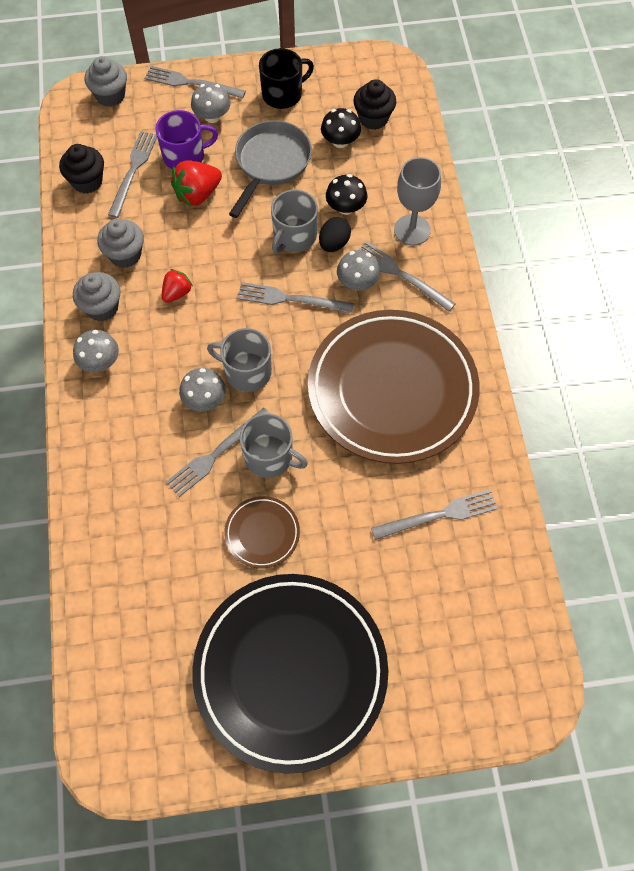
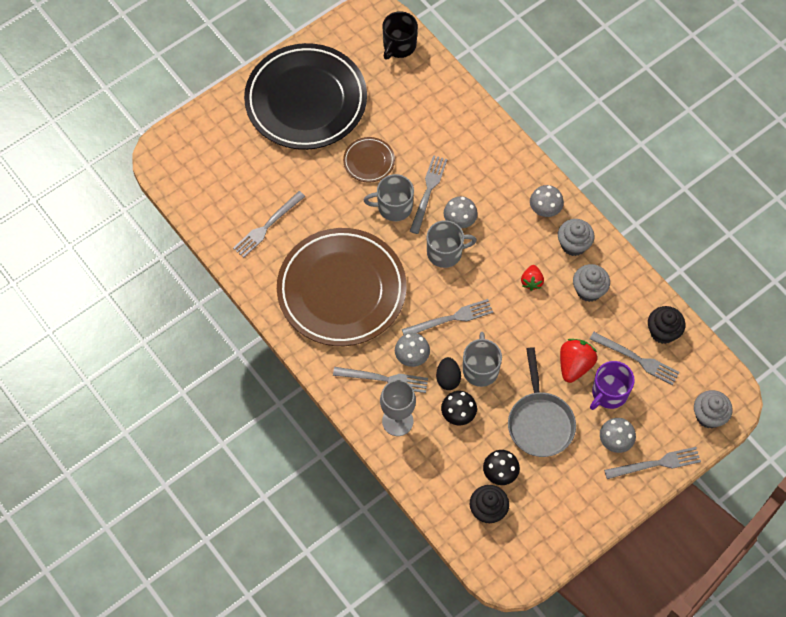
camera: 150 degrees right, 0 degrees up
(133, 171) = (637, 359): grey fork -> grey fork turned 45 degrees counterclockwise
(283, 94) = (575, 494): black mug -> black mug (399, 45)

